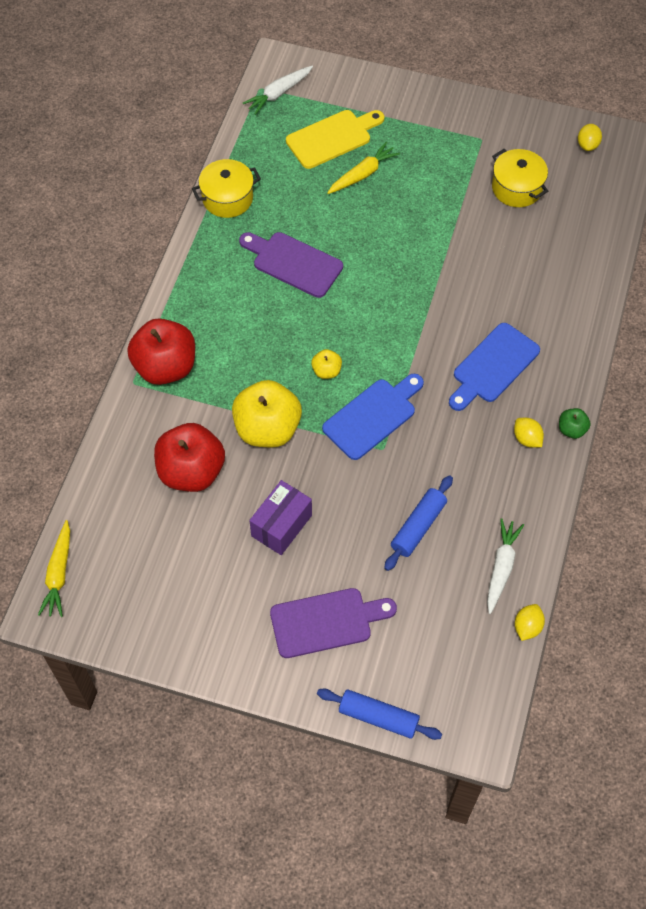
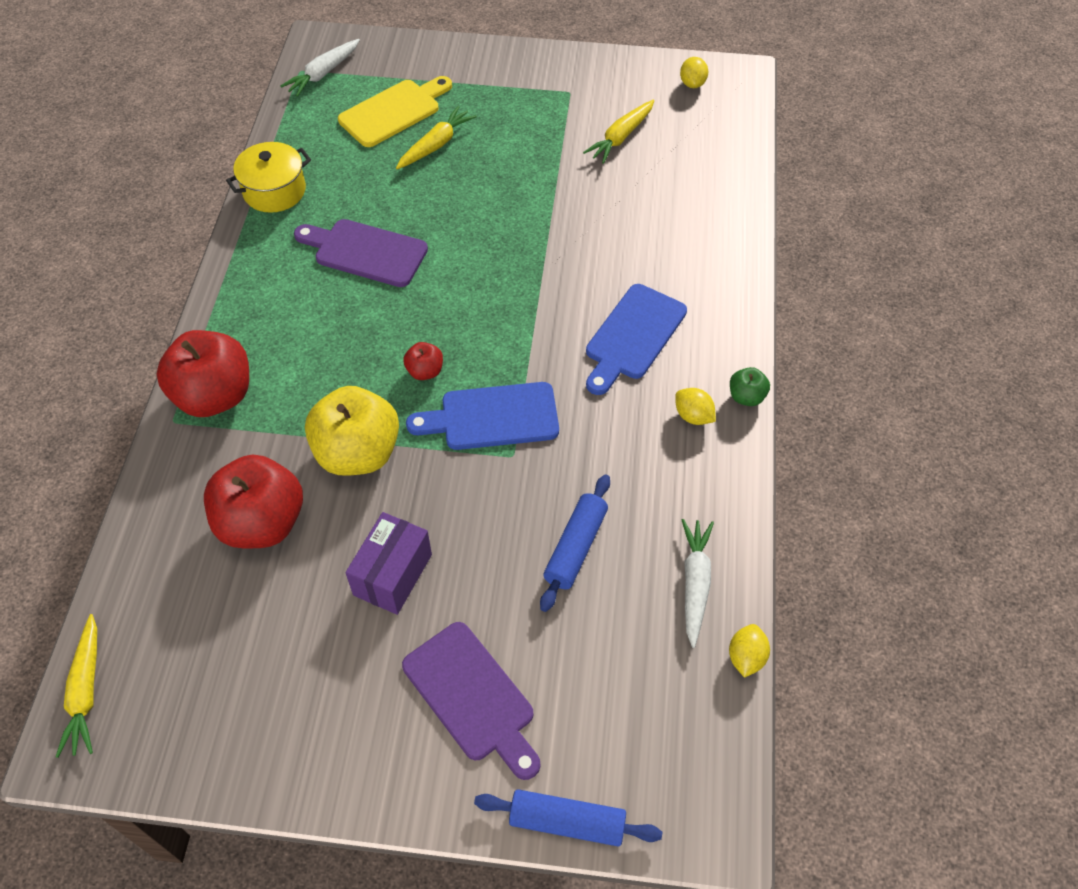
camera: 10 degrees left, 5 degrees down
(326, 371) = (425, 371): yellow apple -> red apple
(326, 622) = (472, 696): purple cutting board -> purple cutting board turned 75 degrees clockwise
(372, 416) = (492, 417): blue cutting board -> blue cutting board turned 135 degrees counterclockwise
(517, 188) = (621, 137): yellow pot -> yellow carrot

